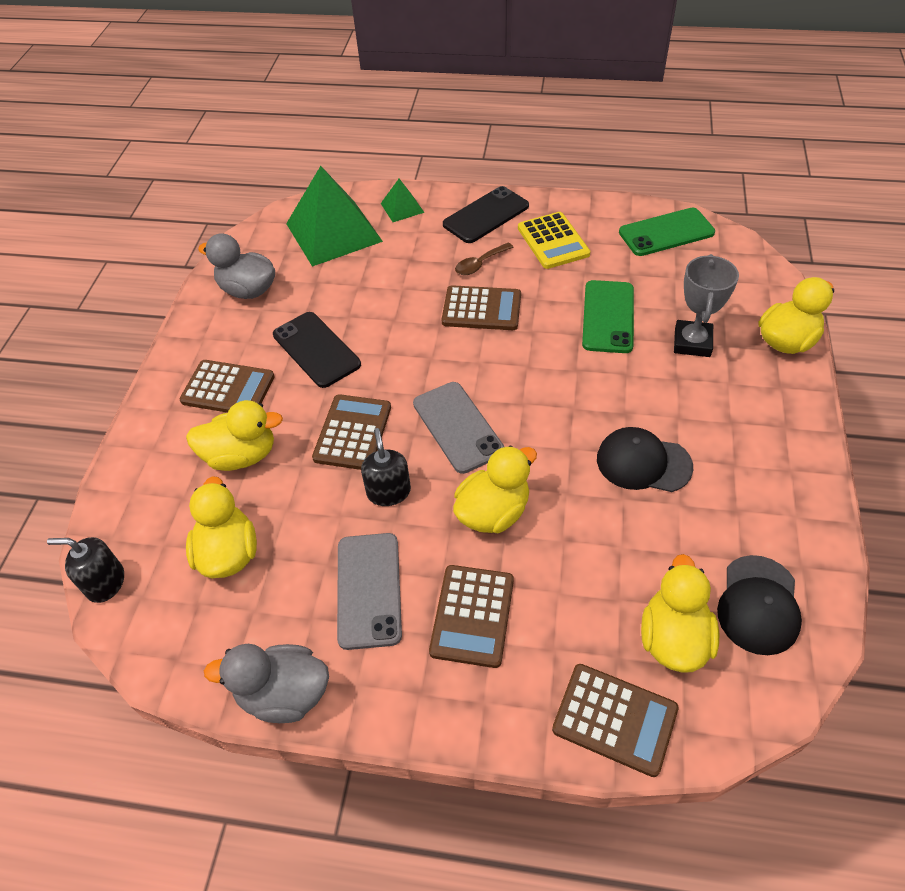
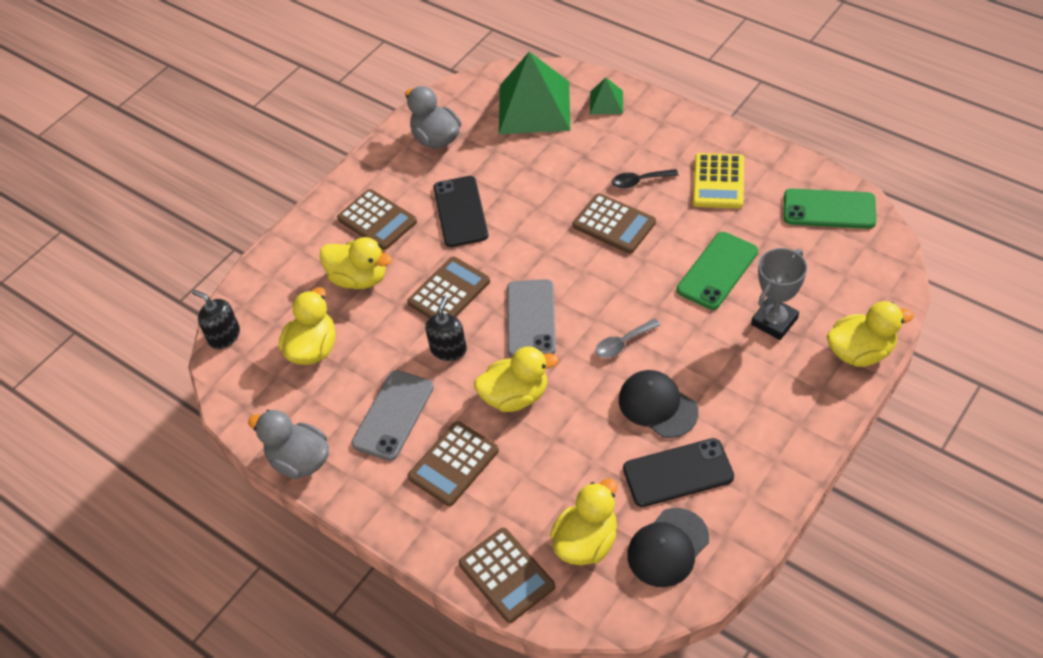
camera: 30 degrees right, 0 degrees up
(480, 264) = (639, 181): brown spoon -> black spoon
(486, 215) = (675, 135): black phone -> black phone (678, 473)
(567, 415) = (623, 343): none -> grey spoon

